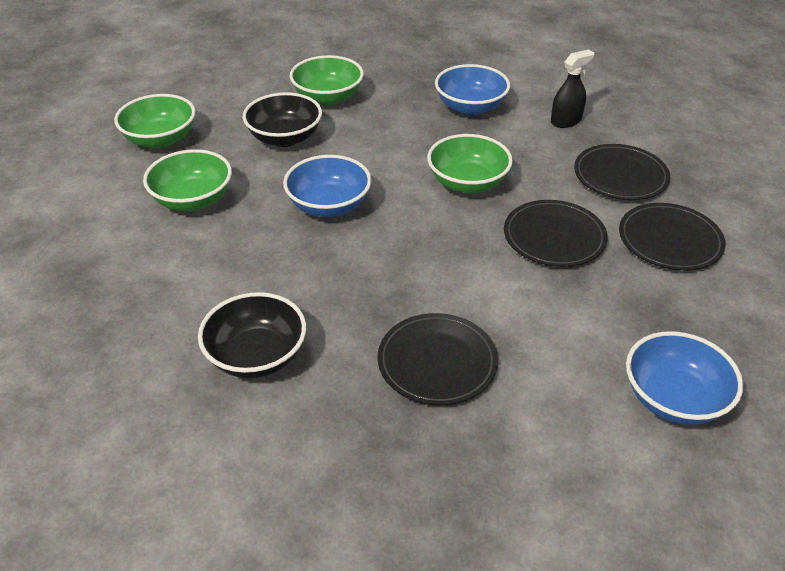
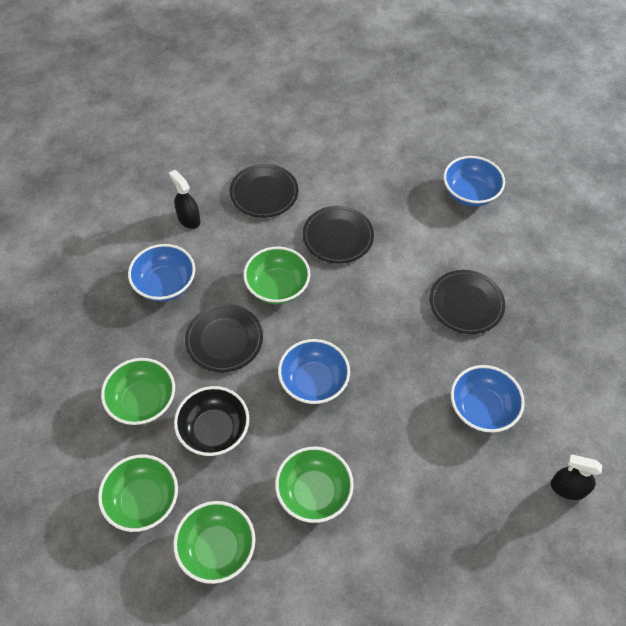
camera: 95 degrees left, 15 degrees up
(106, 436) = (568, 488): none -> black spray bottle
(224, 100) = (143, 500): none -> green bowl
(256, 356) = (482, 408): black bowl -> blue bowl
(669, 240) = (334, 176): black plate -> black plate (224, 340)

